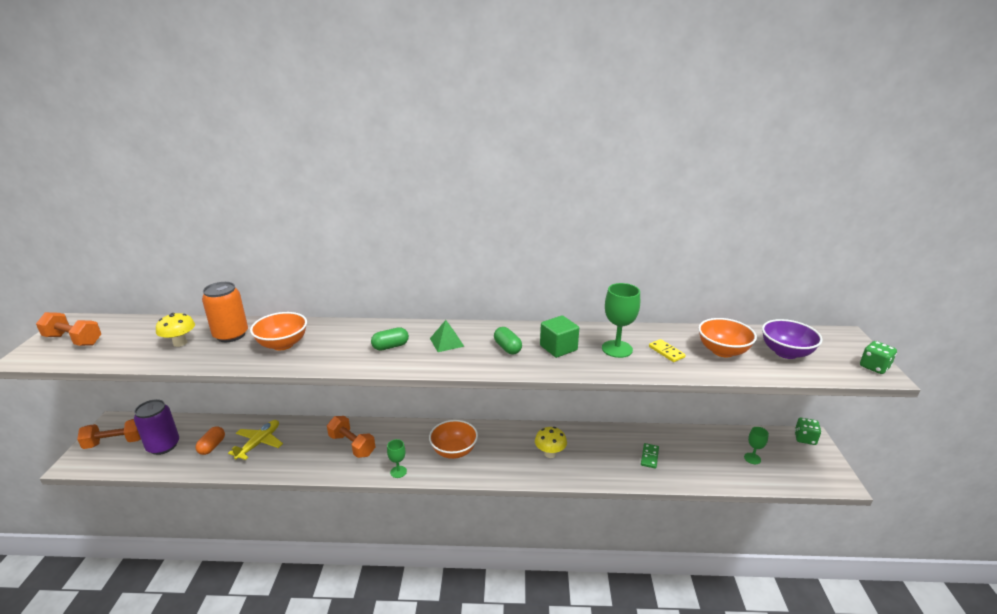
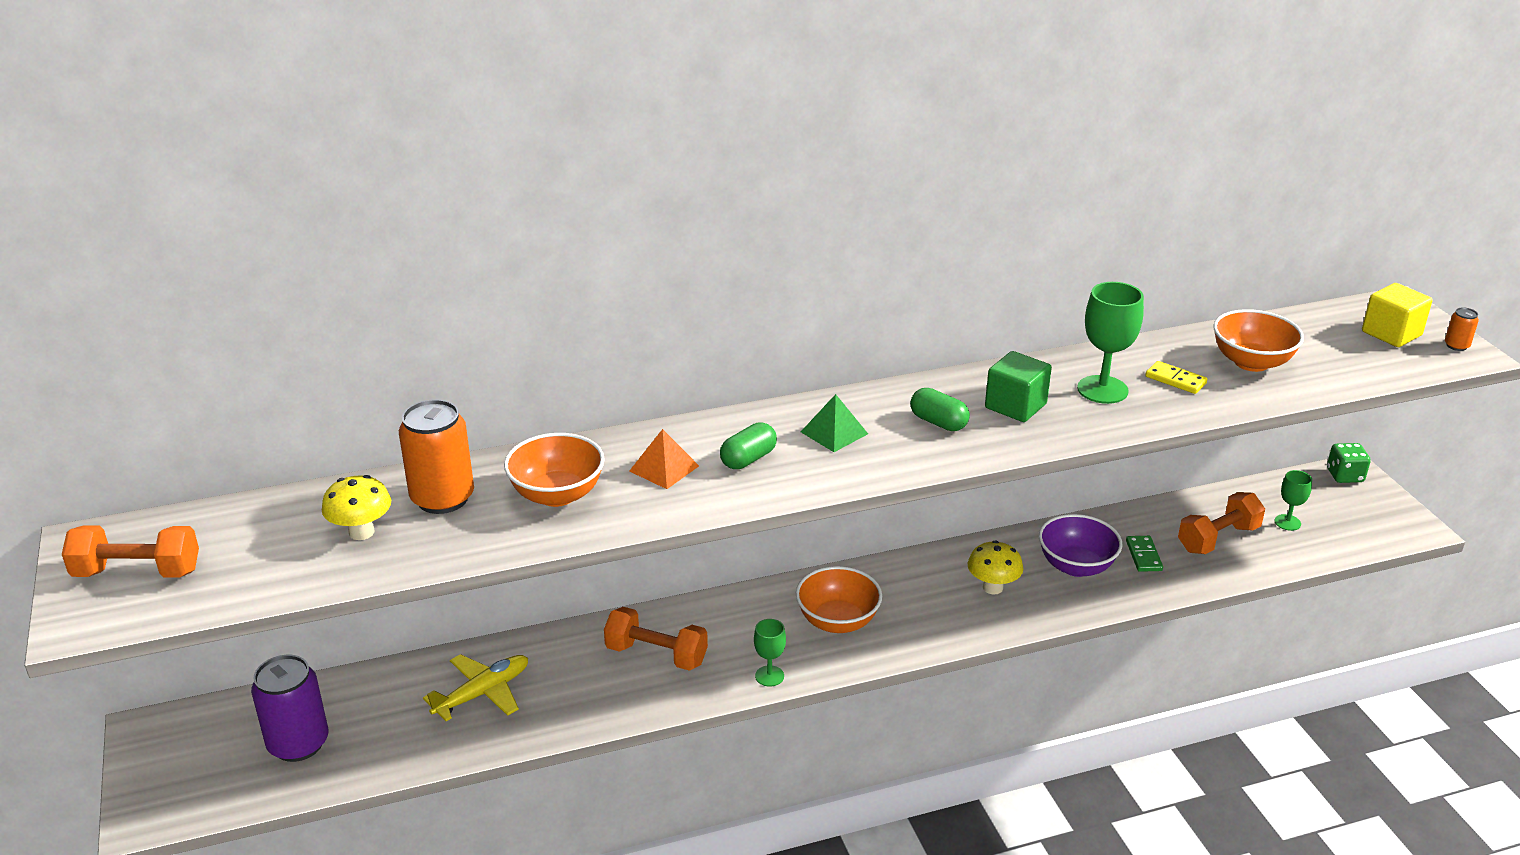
camera: 20 degrees left, 5 degrees up
(115, 442) = (192, 762): orange dumbbell -> orange dumbbell (1218, 538)
(212, 446) = (397, 720): orange capsule -> none
(259, 443) = (482, 693): yellow plane -> yellow plane turned 45 degrees clockwise
(345, 342) = (664, 468): none -> orange pyramid
(786, 353) = (1336, 347): purple bowl -> purple bowl (1076, 566)
(830, 351) = (1391, 333): none -> yellow cube
(874, 367) = (1456, 346): green dice -> orange can

